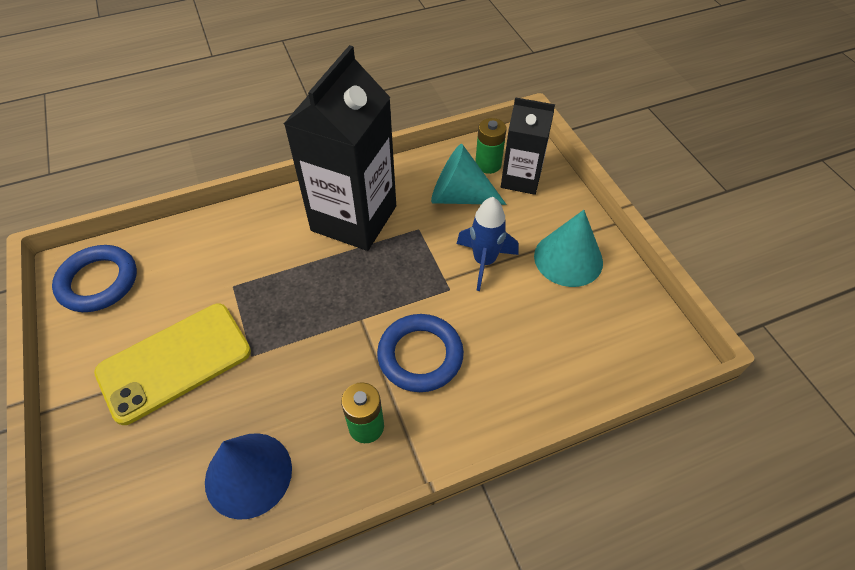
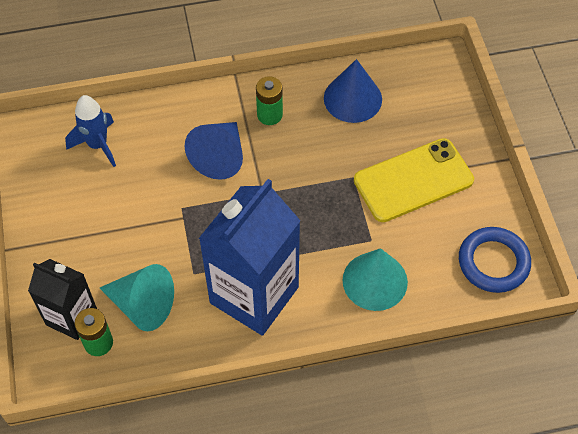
camera: 170 degrees left, 5 degrees up
(354, 218) = (254, 295): black carton -> blue carton
(420, 355) = (220, 157): blue ring -> blue cone
(484, 262) = (143, 228): blue rocket -> blue rocket (98, 145)
(568, 258) = (67, 220): turquoise cone -> turquoise cone (375, 281)

